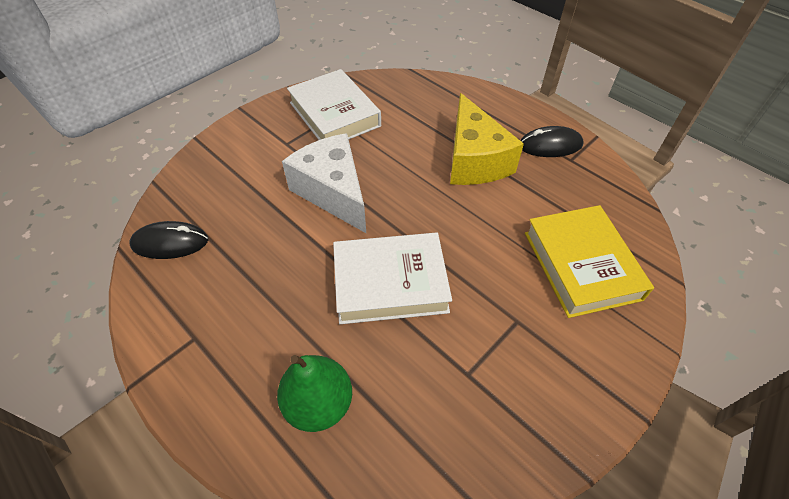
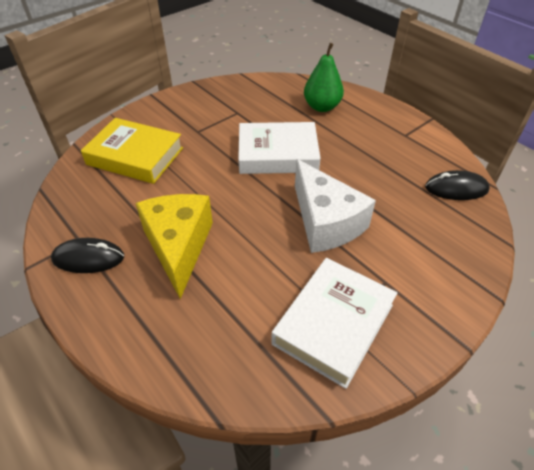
camera: 175 degrees left, 5 degrees down
(334, 114) = (333, 324): white book -> white book turned 60 degrees clockwise
(581, 265) = (135, 156): yellow book -> yellow book turned 60 degrees counterclockwise

